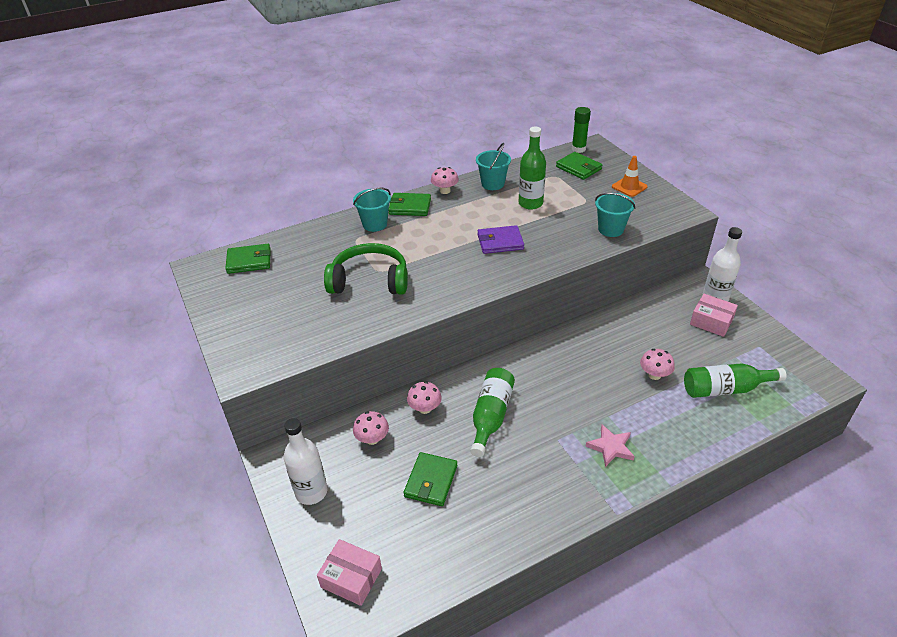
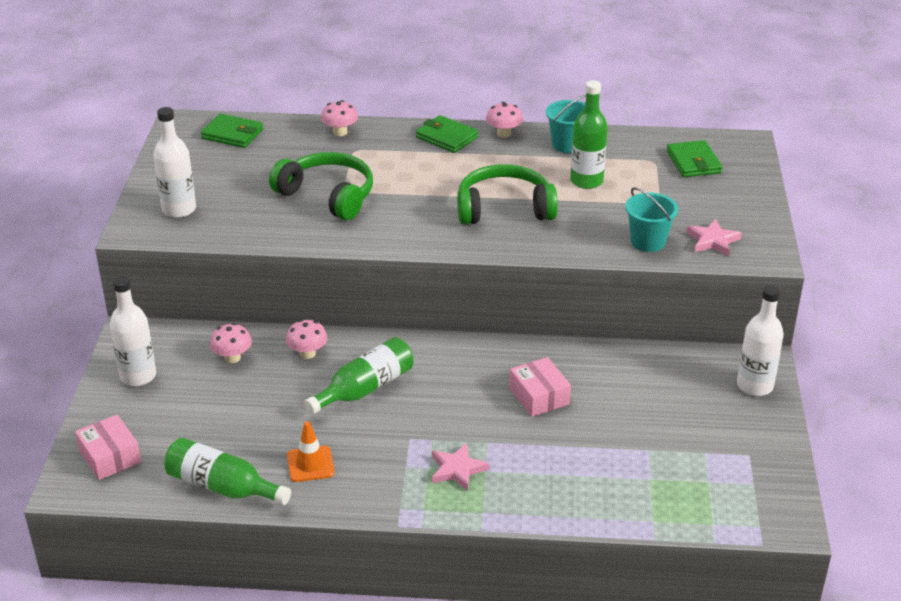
camera: 30 degrees right, 5 degrees down
(263, 338) = (179, 209): none -> white bottle
(375, 224) = (390, 142): turquoise bucket -> none
(431, 481) = (251, 416): green wallet -> none
(500, 242) = (504, 208): purple wallet -> green headphones
(578, 149) = (721, 140): green glue stick -> none
(629, 187) = (731, 205): orange traffic cone -> orange traffic cone (310, 464)
(645, 213) = (713, 241): none -> pink star
(654, 375) = (584, 428): pink mushroom -> pink mushroom (340, 132)
(711, 321) = (720, 406): pink box -> pink box (539, 396)
(725, 389) = (651, 476): green bottle -> green bottle (223, 487)

